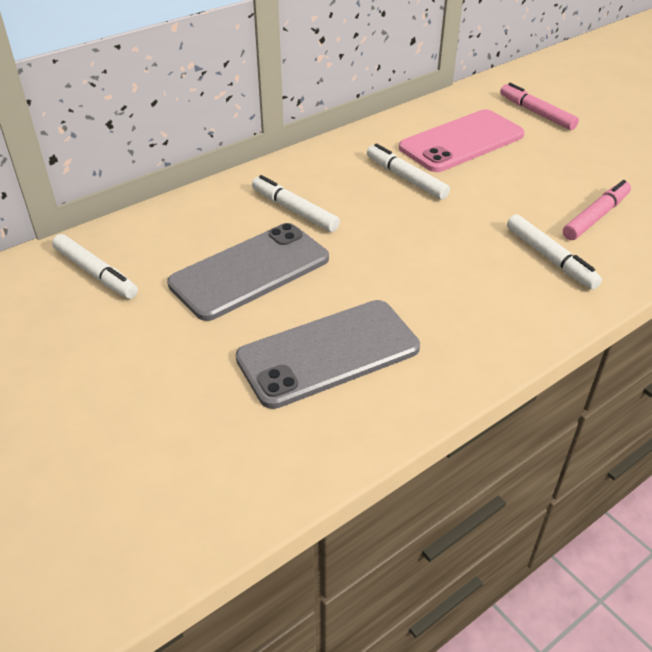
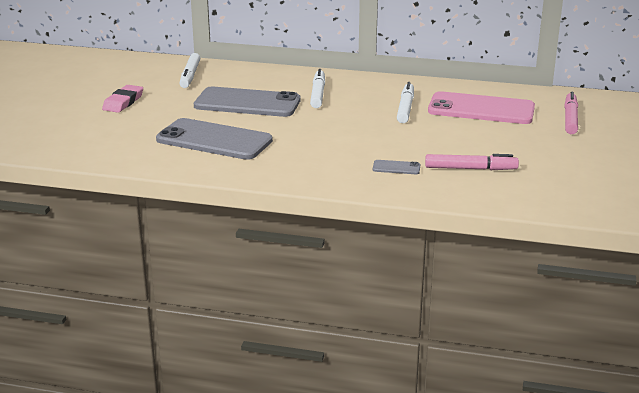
camera: 50 degrees right, 15 degrees down
(92, 376) = (123, 102): none -> pink eraser
(550, 258) = (396, 167): white marker -> grey phone

